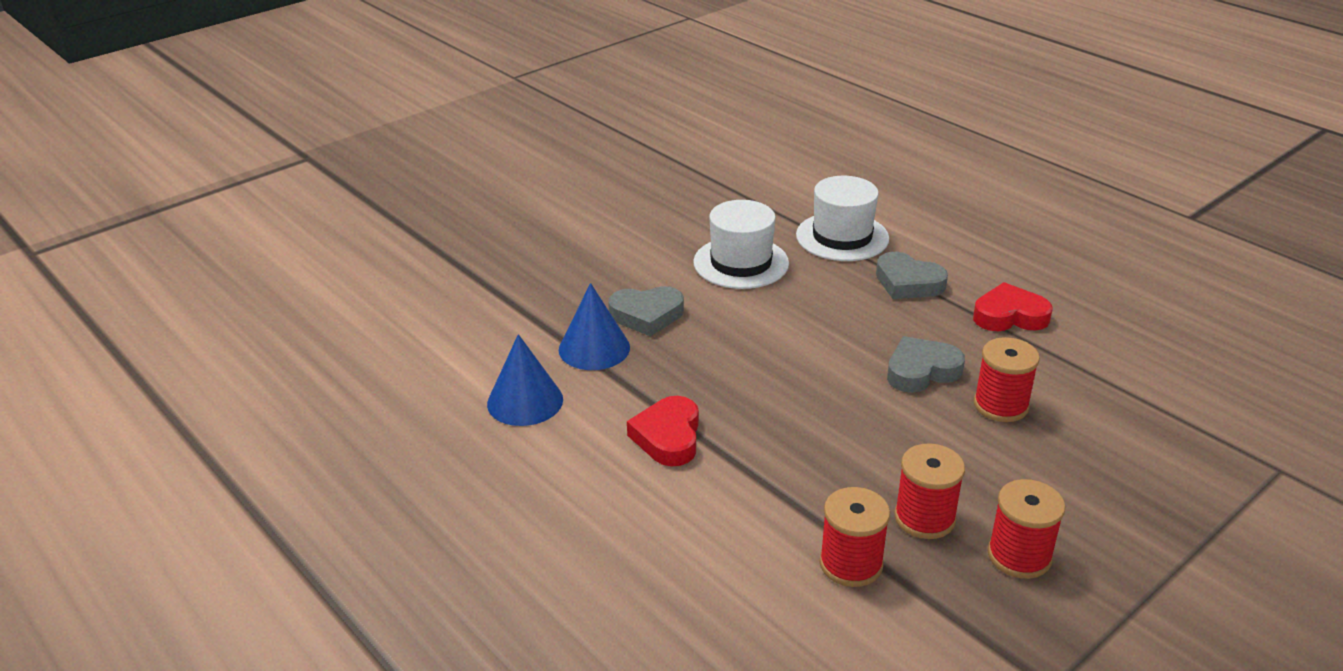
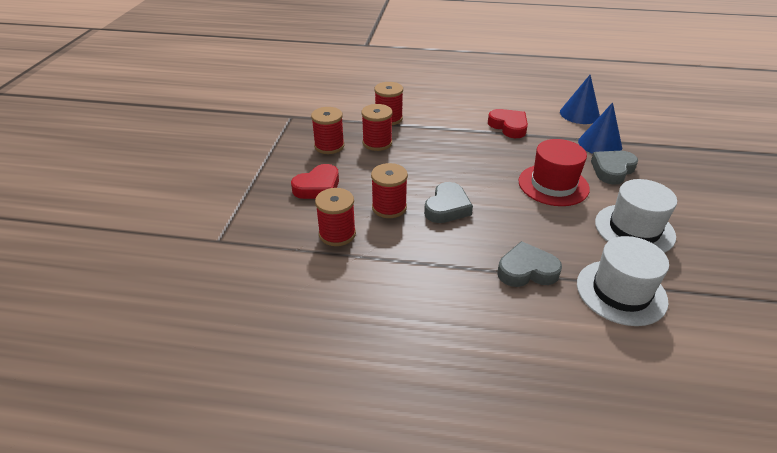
camera: 140 degrees right, 5 degrees up
(749, 334) = (553, 185): none -> red hat
(1009, 316) = (438, 277): red heart -> red heart (318, 187)
(1099, 405) = (337, 234): none -> red spool

